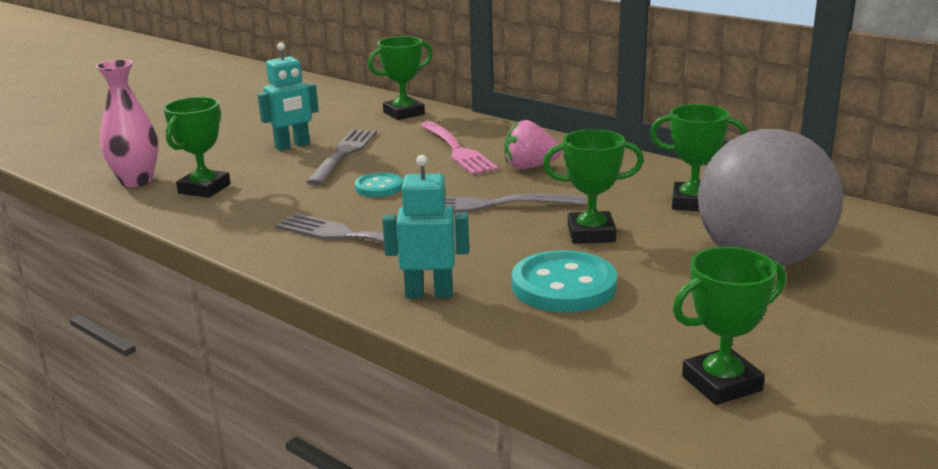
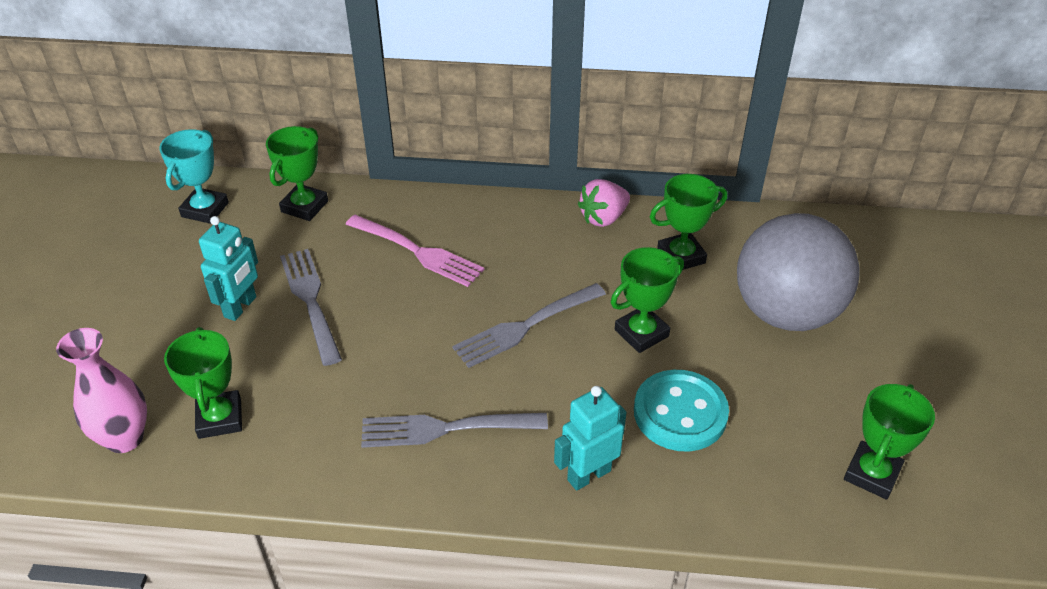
camera: 35 degrees left, 20 degrees up
(333, 101) = (205, 210): none -> turquoise trophy
(379, 187) = (399, 341): turquoise button -> none
(530, 167) = (508, 254): pink strawberry -> pink strawberry (603, 218)

